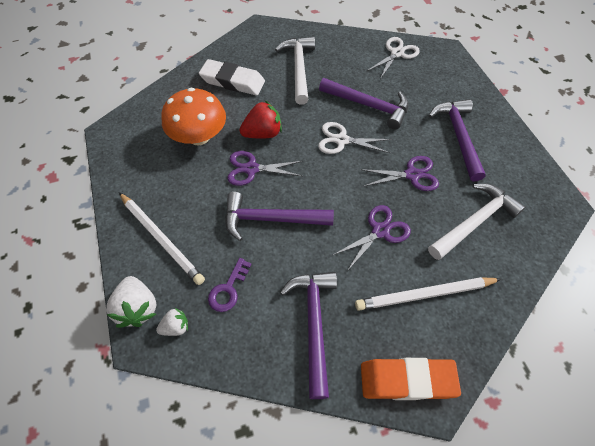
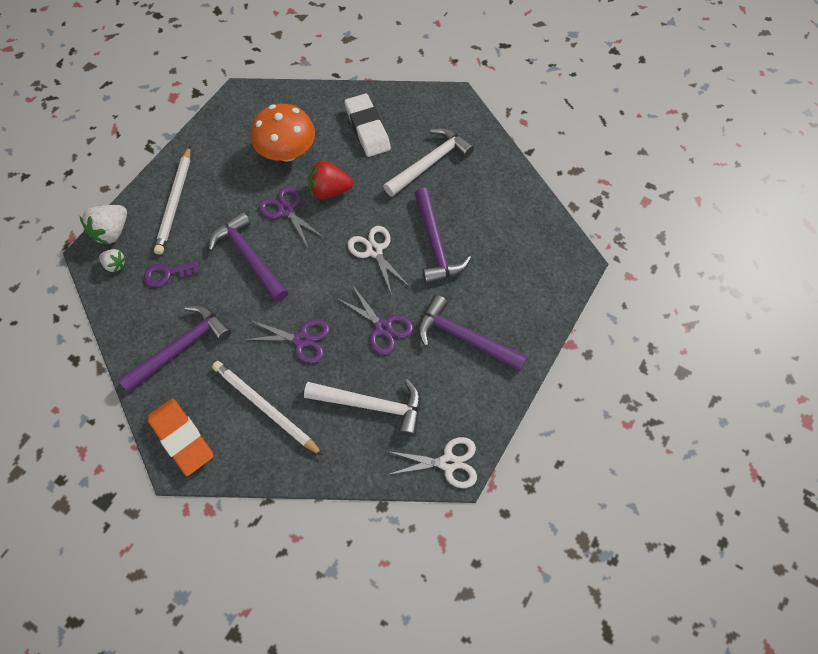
camera: 50 degrees right, 5 degrees up
(263, 133) = (330, 191): red strawberry -> red strawberry turned 150 degrees clockwise
(397, 53) = (529, 224): white scissors -> white scissors (448, 462)
(458, 137) = (464, 338): purple hammer -> purple hammer turned 105 degrees counterclockwise

